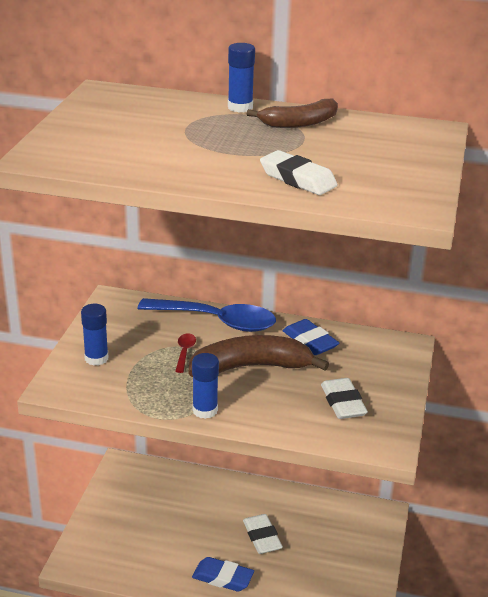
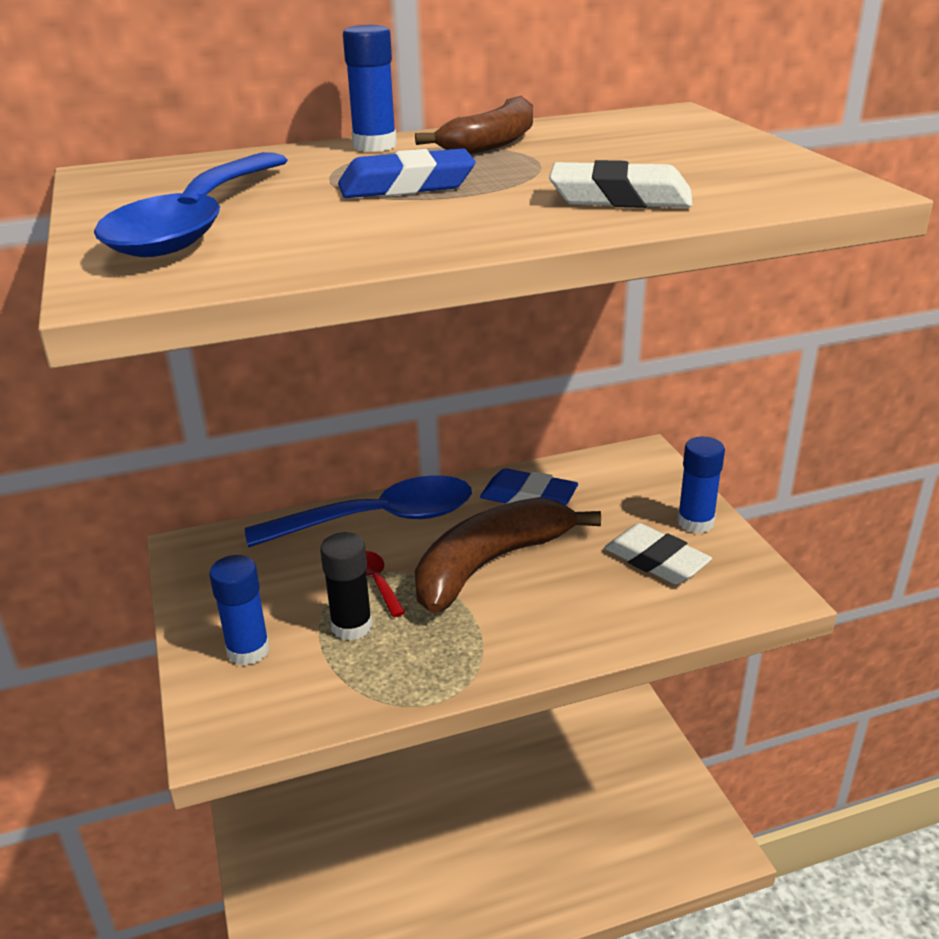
camera: 30 degrees left, 0 degrees up
(100, 134) = (198, 223): none -> blue spoon
(153, 368) = (351, 626): none -> black glue stick
(205, 410) = (492, 656): blue glue stick -> blue glue stick (695, 522)
(223, 578) = (510, 888): blue eraser -> blue eraser (406, 186)
(262, 537) = (513, 801): white eraser -> none

